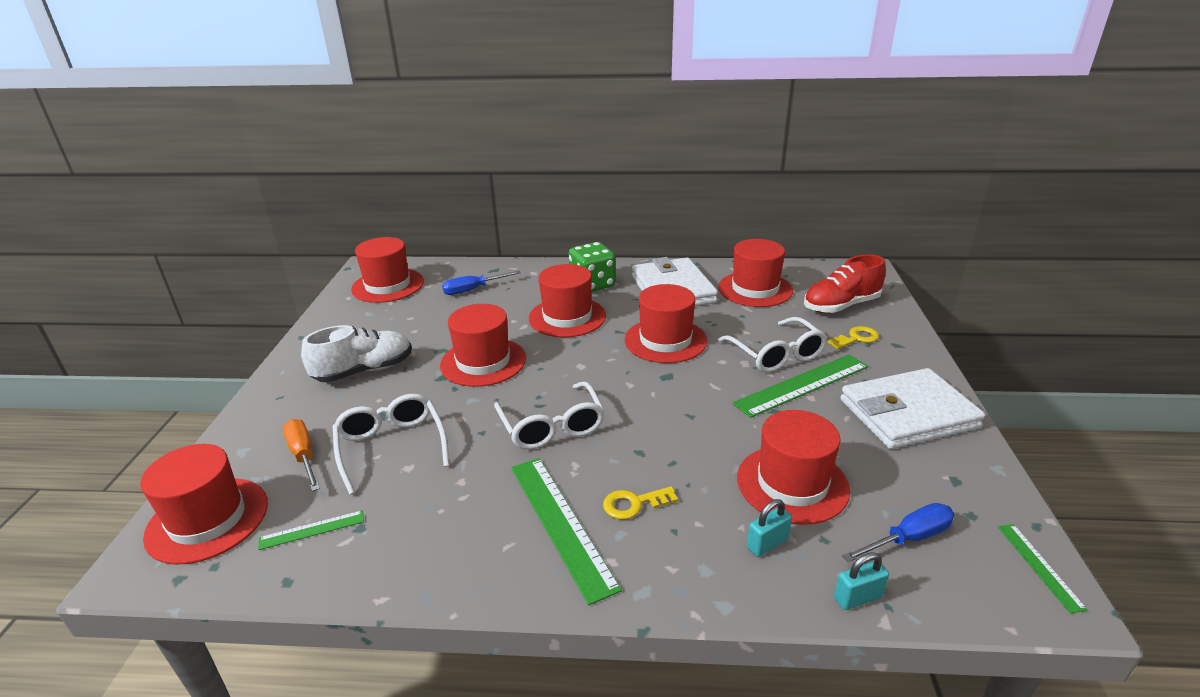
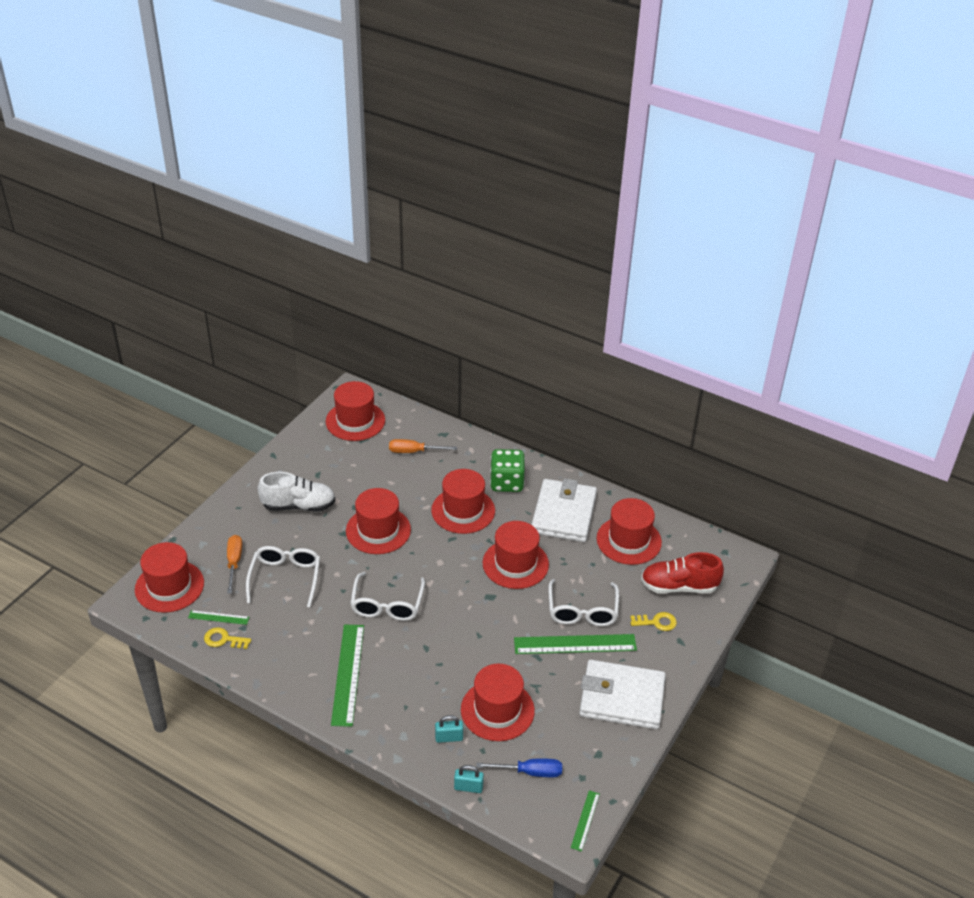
camera: 25 degrees right, 10 degrees up
(473, 290) = (414, 451): blue screwdriver -> orange screwdriver
(634, 504) = (396, 680): yellow key -> yellow key (223, 639)

